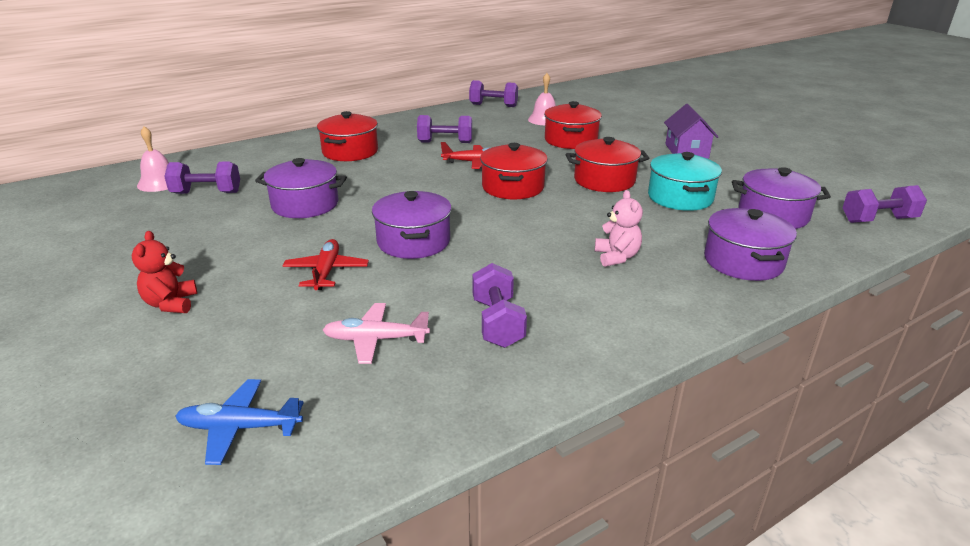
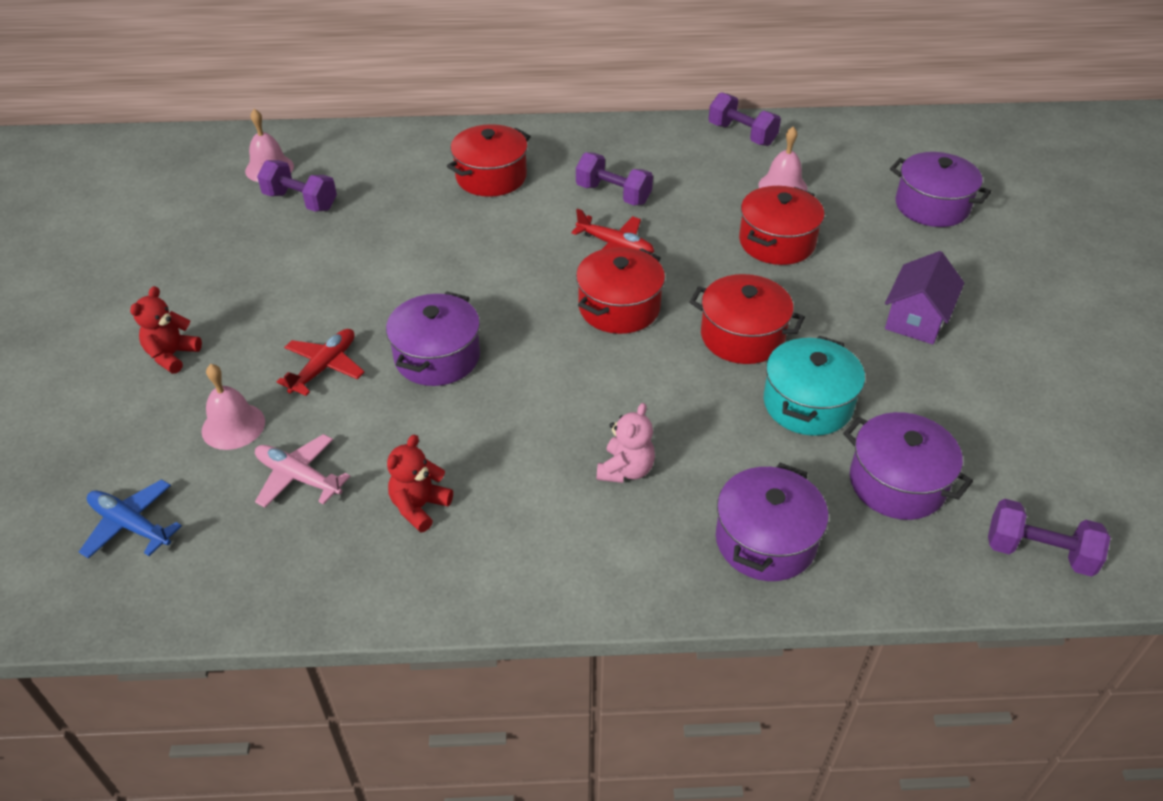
camera: 30 degrees right, 15 degrees up
(279, 328) = (233, 426): none -> pink bell
(305, 205) = (378, 255): purple pot -> purple pot (931, 206)
(497, 323) = (419, 507): purple dumbbell -> red teddy bear

